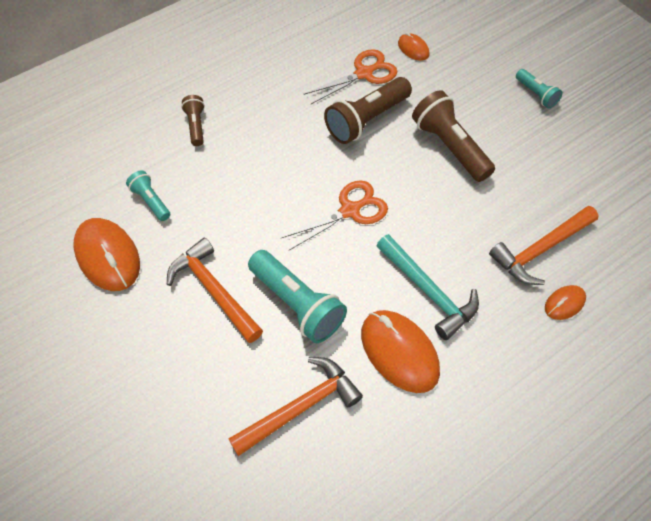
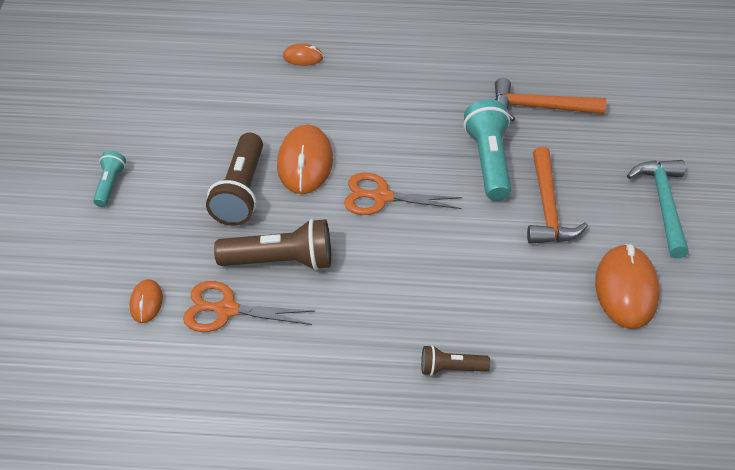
camera: 140 degrees left, 10 degrees down
(151, 201) = (553, 316): turquoise flashlight -> none
(196, 126) = (451, 368): brown flashlight -> brown flashlight turned 60 degrees clockwise
(399, 352) = (443, 96): orange mouse -> orange mouse (305, 163)
(428, 291) = (384, 114): turquoise hammer -> turquoise hammer (663, 205)
(541, 250) = (275, 89): orange hammer -> none

